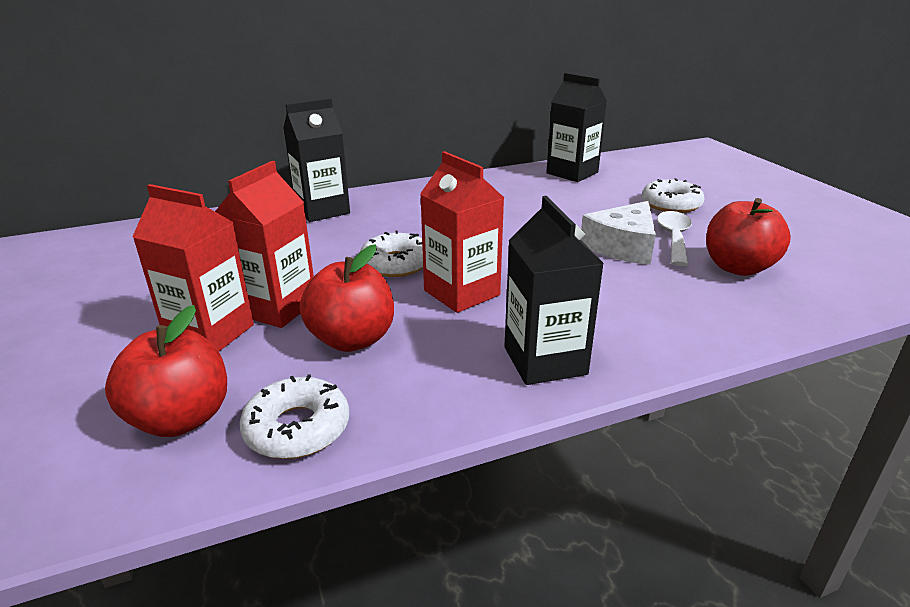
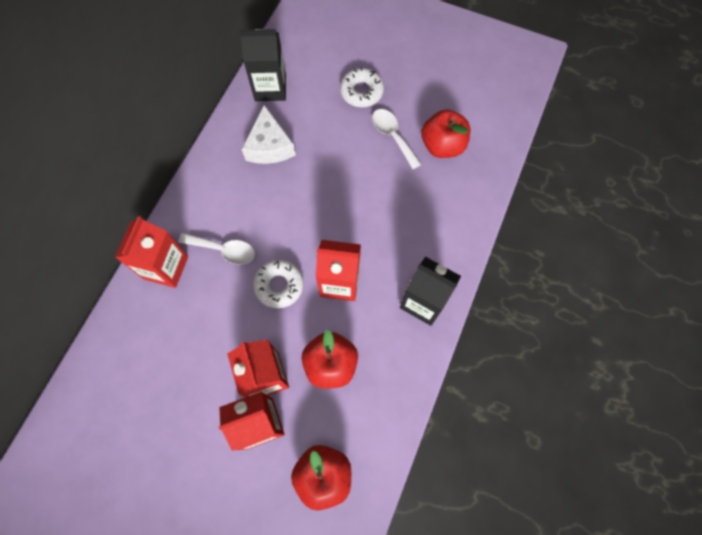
camera: 45 degrees left, 40 degrees up
(297, 428) = (374, 433): white donut -> none
(322, 210) = (166, 267): black carton -> red carton
(384, 223) = (224, 250): none -> white spoon
(622, 246) = (375, 167): white cheese -> white cheese (269, 146)

